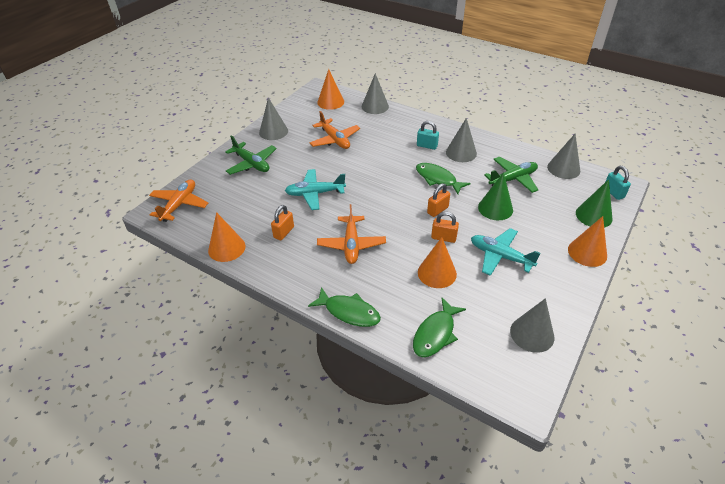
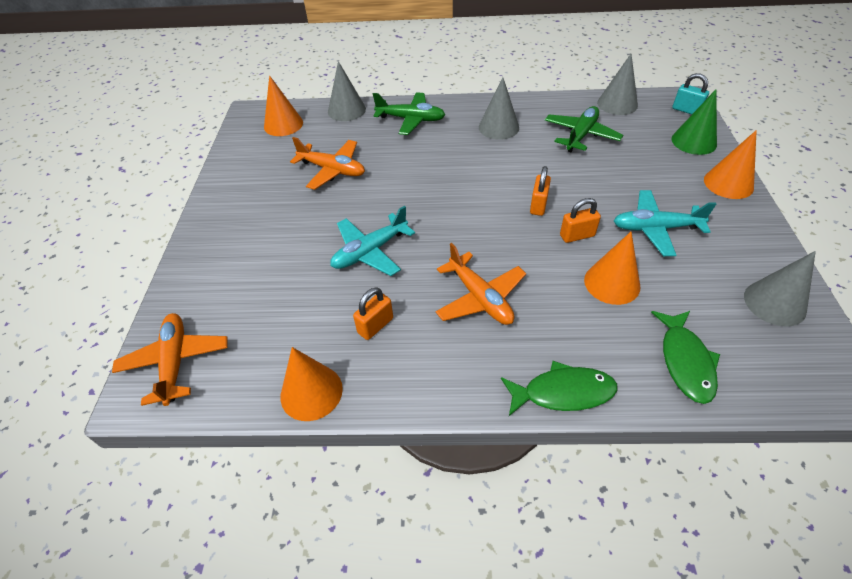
camera: 30 degrees left, 5 degrees up
(252, 164) = (242, 249): green plane -> green plane (411, 119)
(273, 131) = (236, 192): grey cone -> none
(284, 232) = (375, 325): orange padlock -> orange padlock turned 45 degrees clockwise
(427, 146) = (453, 134): turquoise padlock -> none
(438, 179) = (503, 168): green fish -> none
(495, 208) = (596, 175): green cone -> none

